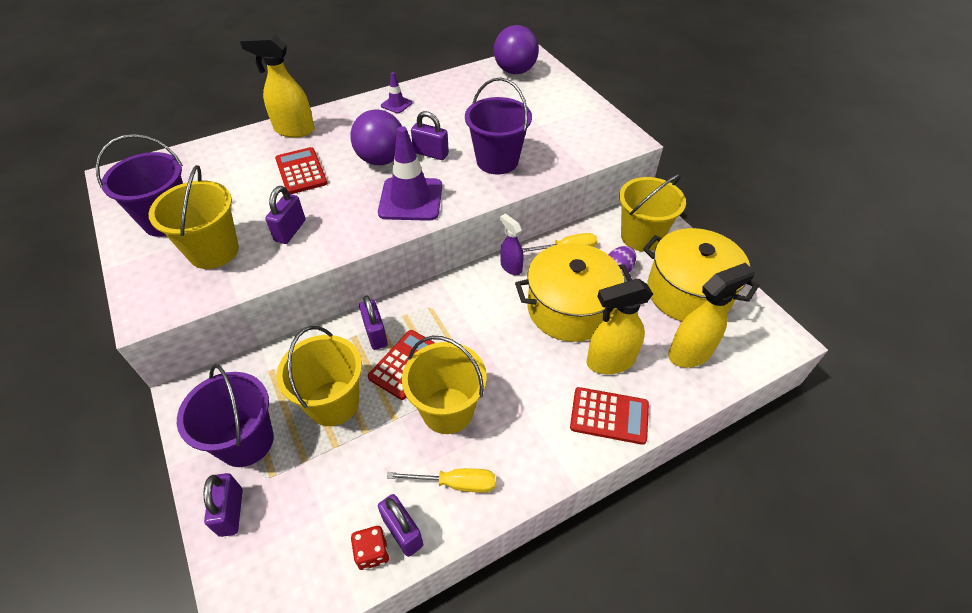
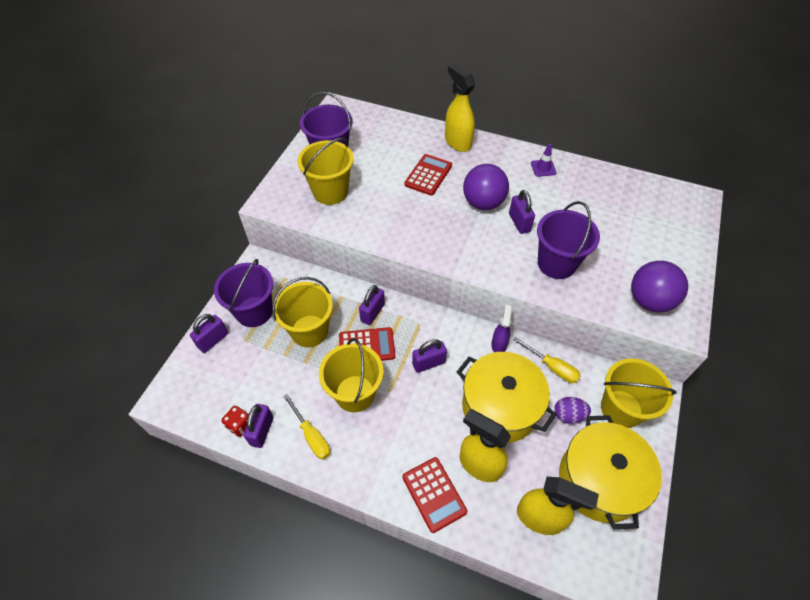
camera: 50 degrees right, 5 degrees up
(290, 231) = (378, 210): purple padlock -> purple padlock (428, 363)
(411, 199) = (466, 245): purple traffic cone -> none
(515, 71) = (668, 201): purple ball -> purple ball (649, 301)

